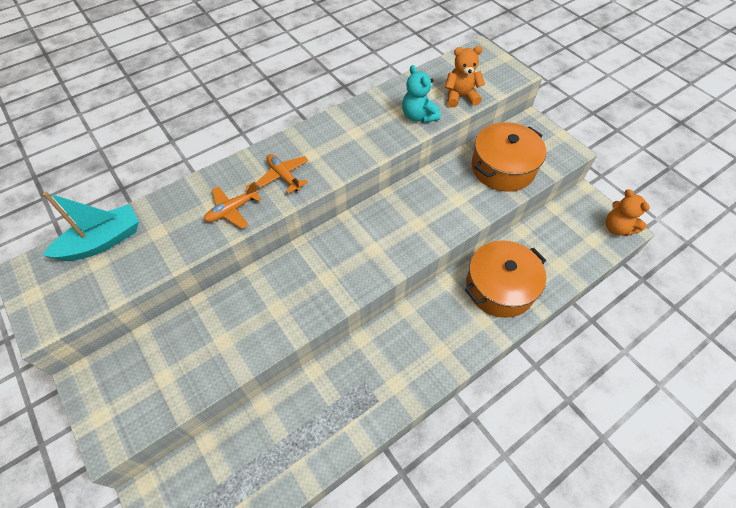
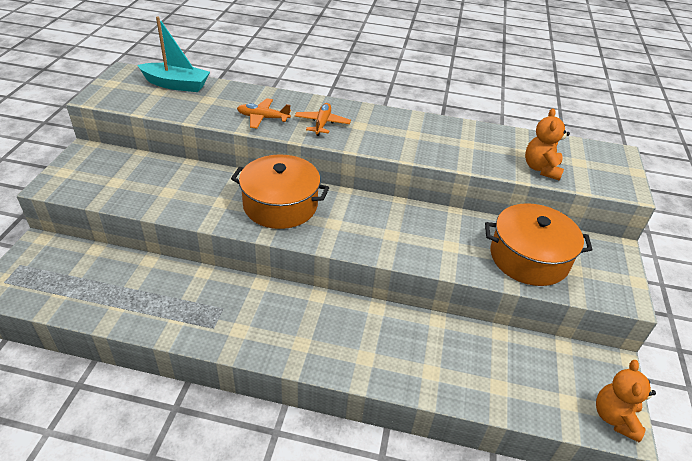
camera: 45 degrees right, 15 degrees down
(418, 116) = (480, 156): turquoise teddy bear -> none
(460, 97) = (541, 169): orange teddy bear -> orange teddy bear turned 120 degrees counterclockwise
(500, 287) = (415, 351): orange pot -> orange pot (280, 205)

